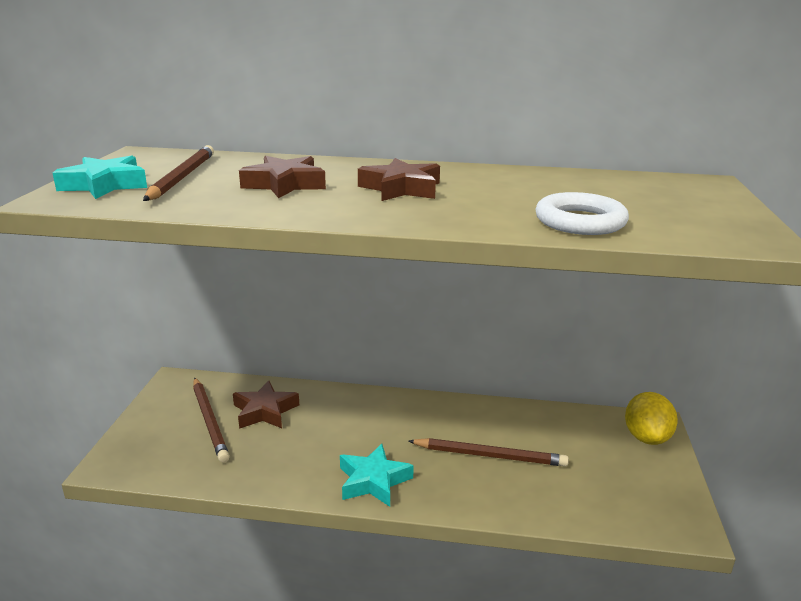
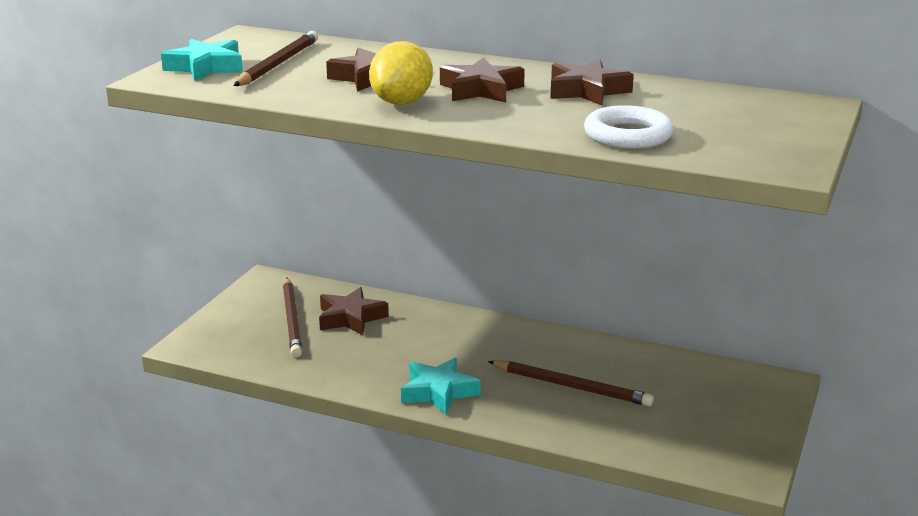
camera: 15 degrees right, 0 degrees up
(500, 183) = (587, 91): none -> brown star
(646, 437) = (761, 393): yellow lemon -> yellow lemon (401, 102)

